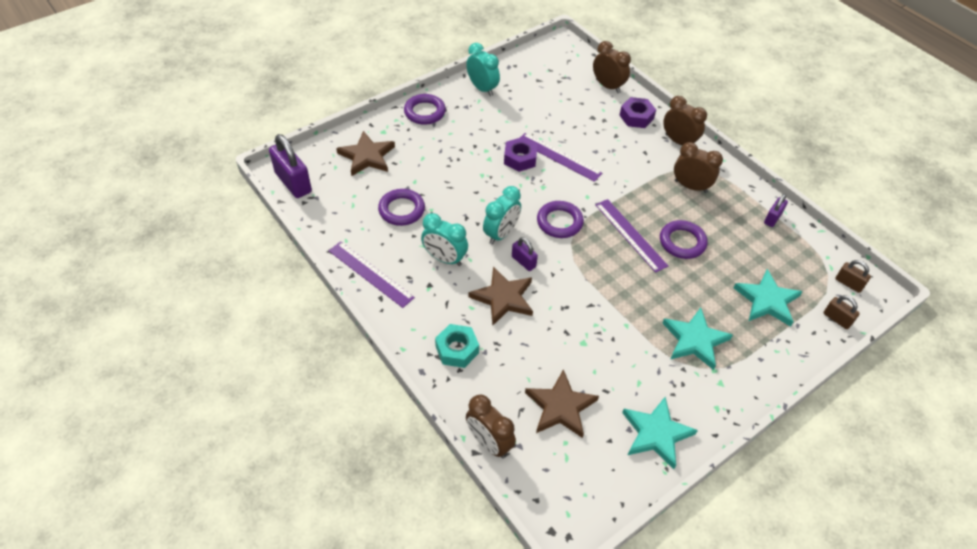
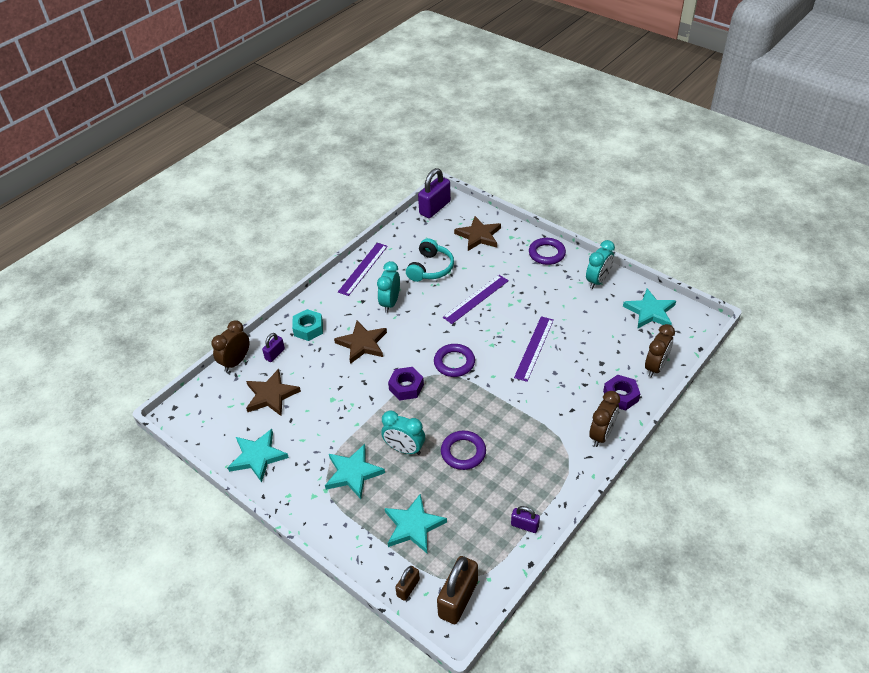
camera: 80 degrees right, 5 degrees down
(401, 210) = (430, 268): purple ring -> turquoise headphones
(501, 234) = (427, 329): turquoise clock -> turquoise clock (404, 449)
(520, 159) = (519, 323): purple nut -> purple nut (406, 387)
(523, 261) = (402, 348): purple padlock -> purple padlock (275, 354)
(538, 68) = (650, 312): none -> turquoise star
(630, 234) = (458, 413): purple ruler -> purple ruler (476, 299)
(690, 186) = (540, 451): brown clock -> none
(848, 283) = (458, 599): brown padlock -> brown padlock, size x1.88

